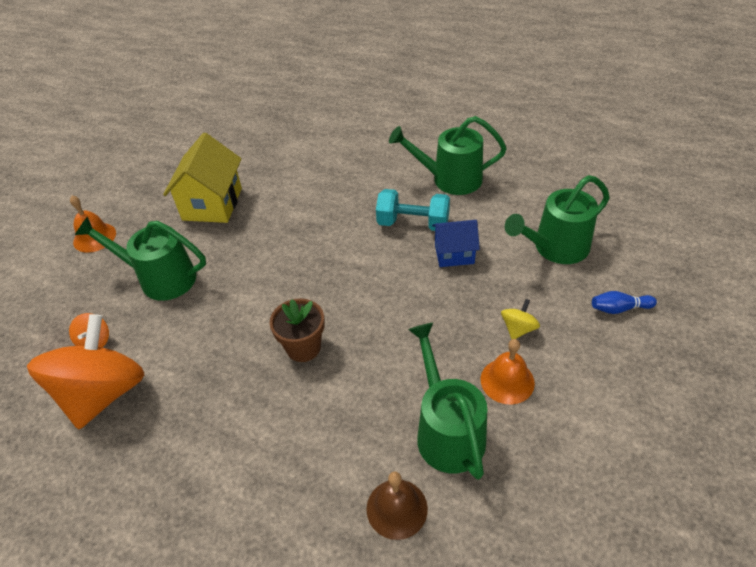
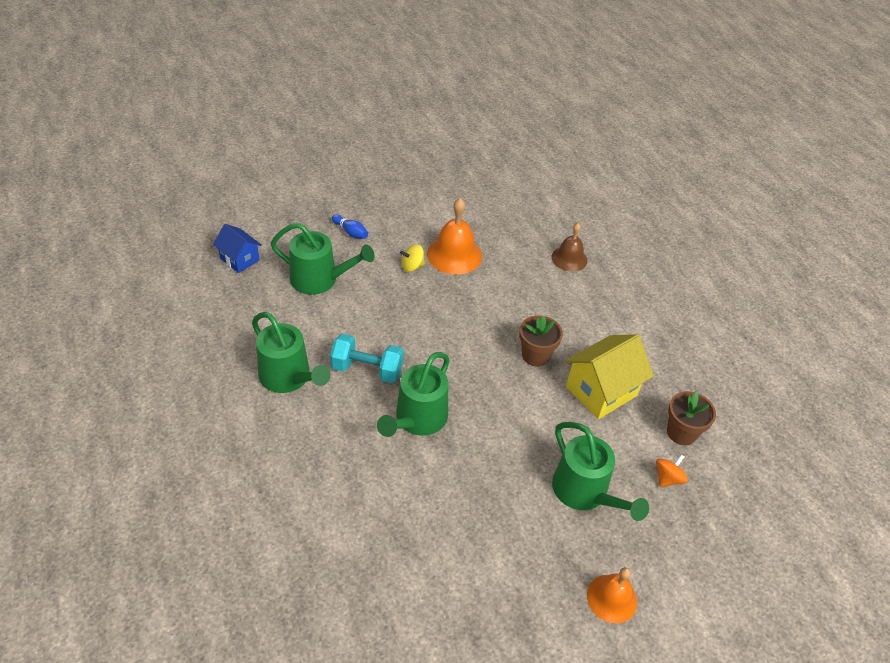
camera: 140 degrees left, 0 degrees up
(103, 393) = (681, 433): orange spinning top -> brown flower pot
(212, 204) = (481, 536): yellow house -> yellow house (601, 391)
(413, 224) = (367, 369): turquoise dumbbell -> turquoise dumbbell turned 45 degrees counterclockwise
(447, 431) = (511, 262): green watering can -> green watering can (417, 419)
(454, 254) = (377, 328): blue house -> blue house (239, 259)
(507, 381) = (454, 254): orange bell -> orange bell, size x1.52

